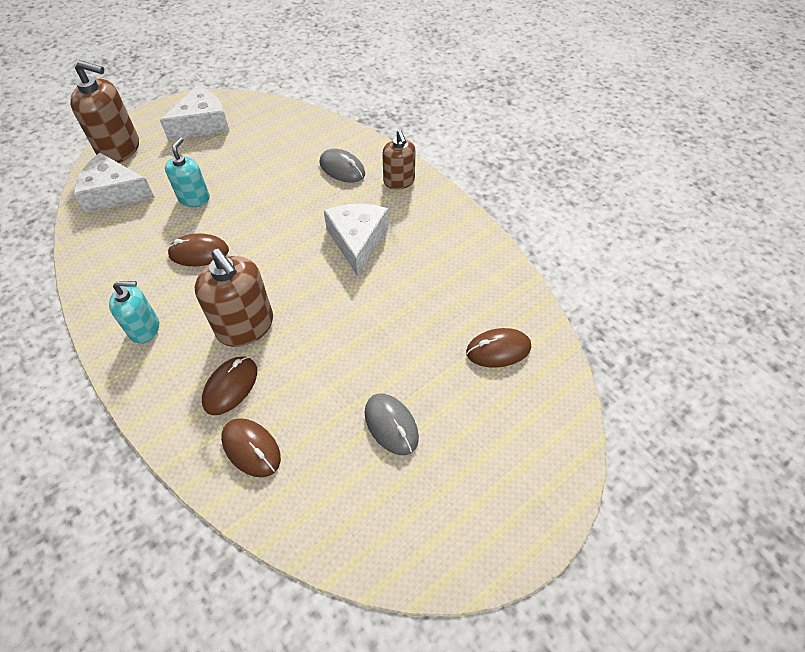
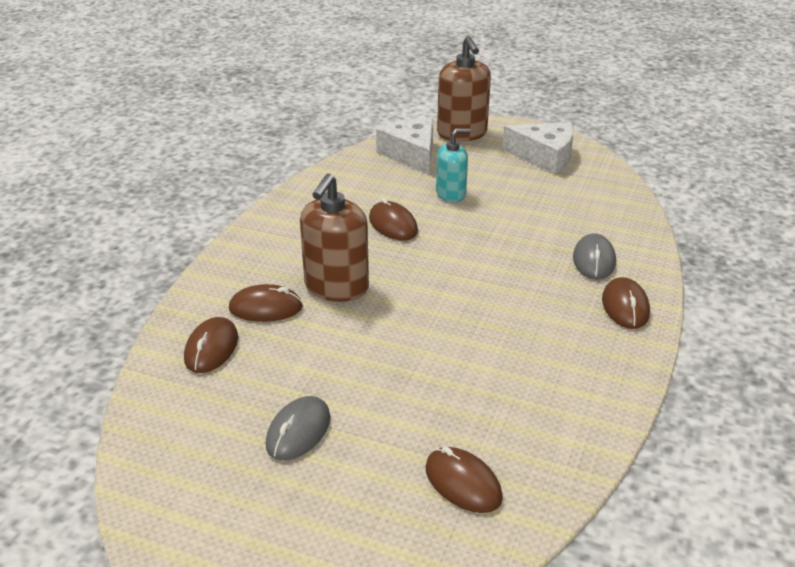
camera: 60 degrees right, 20 degrees down
(144, 328) = (287, 235): turquoise soap dispenser -> none
(357, 241) = (507, 312): white cheese -> none
(399, 181) = (625, 306): brown soap dispenser -> brown mouse

